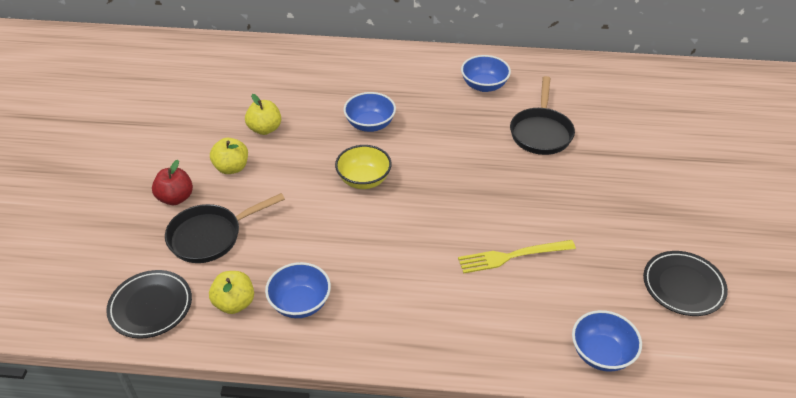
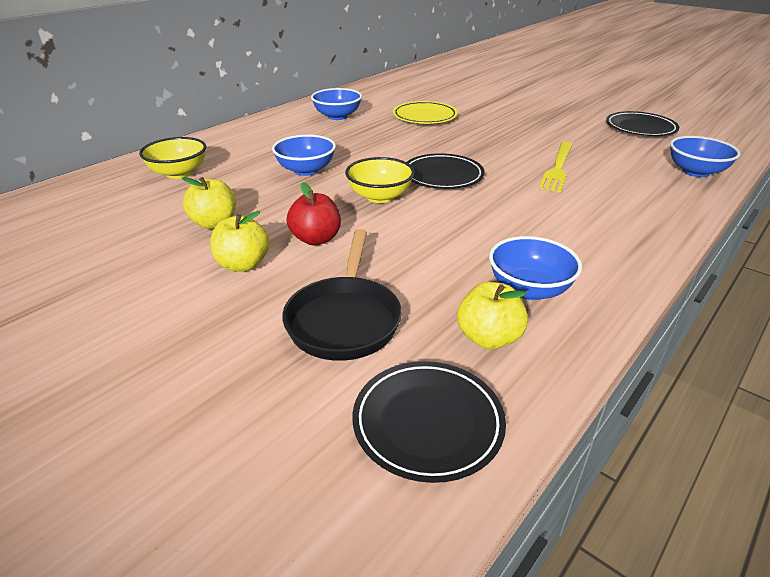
camera: 55 degrees left, 10 degrees down
(175, 198) = (232, 326): red apple -> red apple (316, 239)
(312, 74) = (178, 173): none -> yellow bowl
(428, 196) = (442, 176): none -> black plate
(541, 132) = (424, 117): black pan -> yellow plate

